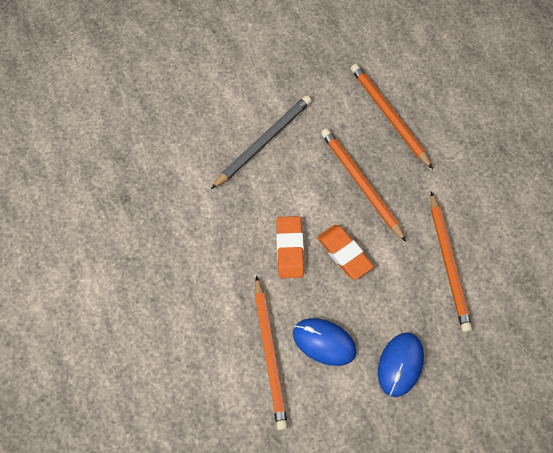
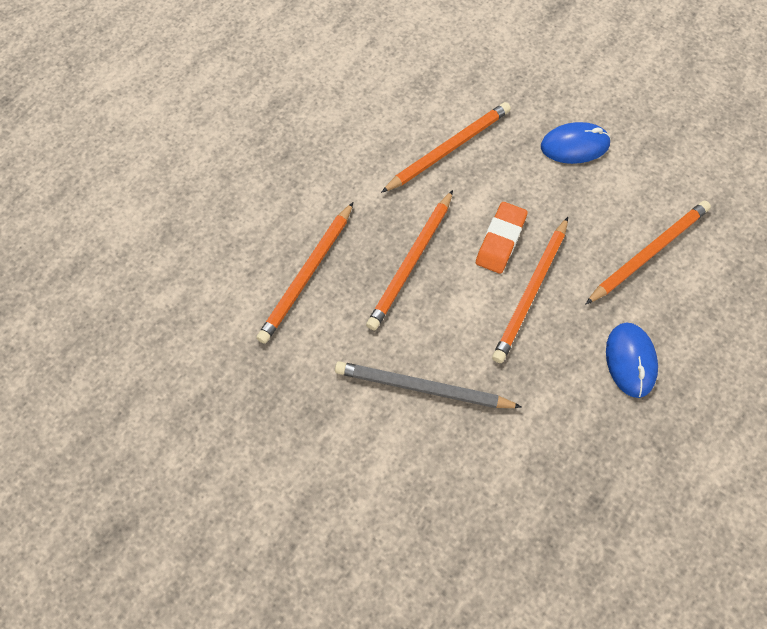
camera: 120 degrees left, 0 degrees up
(289, 249) = (531, 292): orange eraser -> orange pencil
(324, 342) = (601, 214): blue mouse -> blue mouse (630, 361)

